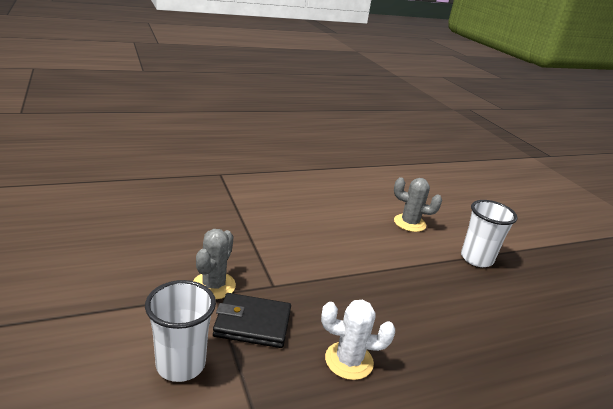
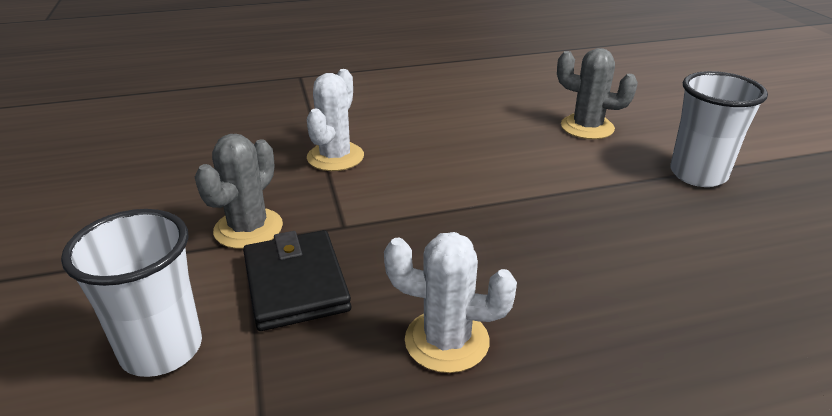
camera: 10 degrees right, 5 degrees up
(252, 323) = (295, 284): black wallet -> black wallet turned 60 degrees clockwise
(257, 237) = (335, 157): none -> white cactus

